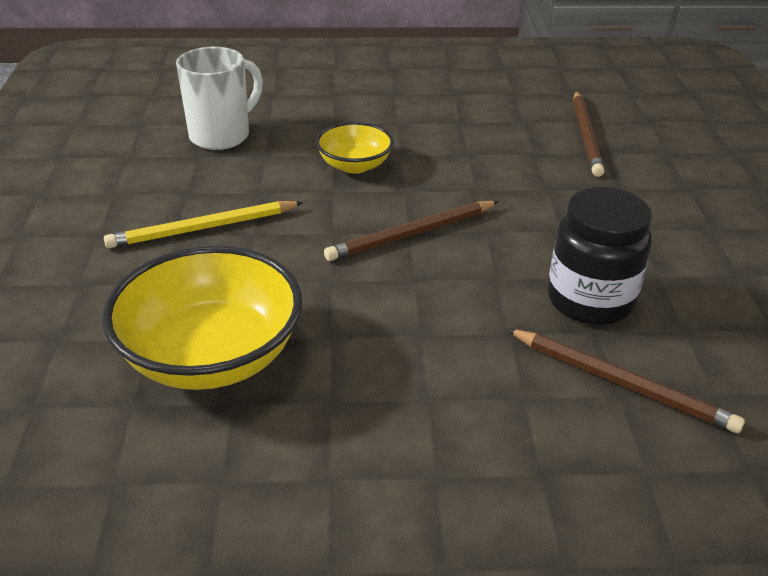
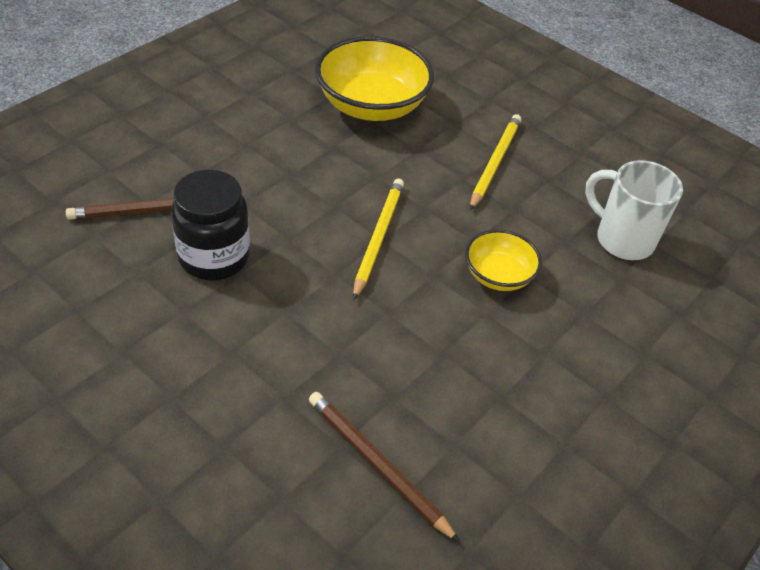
camera: 130 degrees right, 10 degrees up
(222, 135) = (622, 239): white mug -> white mug turned 135 degrees clockwise
(412, 234) = (378, 238): brown pencil -> yellow pencil

